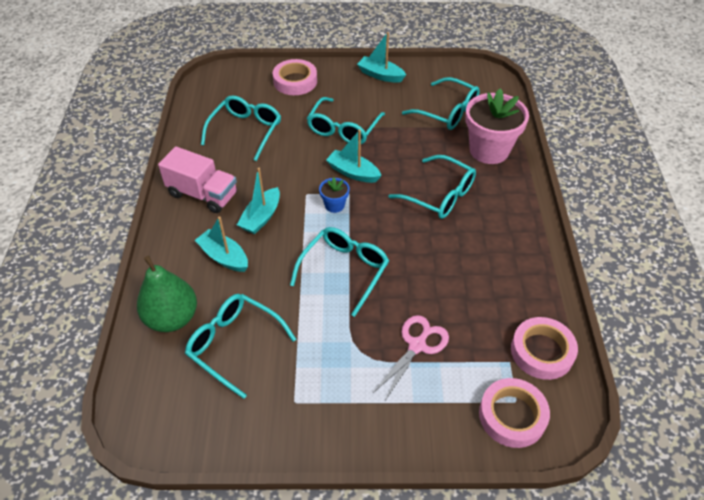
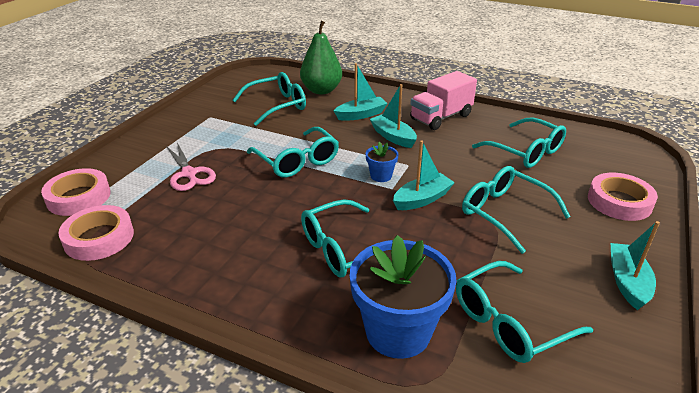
camera: 115 degrees right, 15 degrees down
(380, 75) = (627, 282): turquoise boat -> turquoise boat turned 45 degrees counterclockwise
(489, 150) = (398, 332): pink flower pot -> blue flower pot

